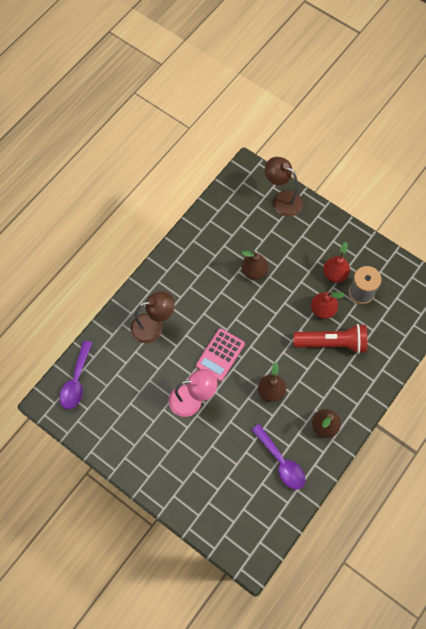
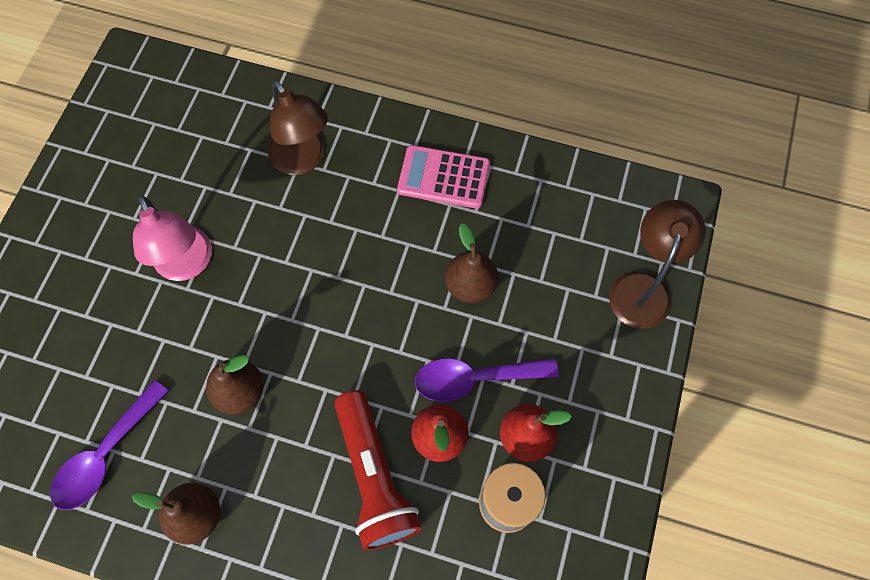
camera: 70 degrees right, 0 degrees up
(76, 381) = (173, 86): purple spoon -> purple spoon (475, 379)
(220, 355) = (285, 282): pink calculator -> pink calculator (443, 178)

